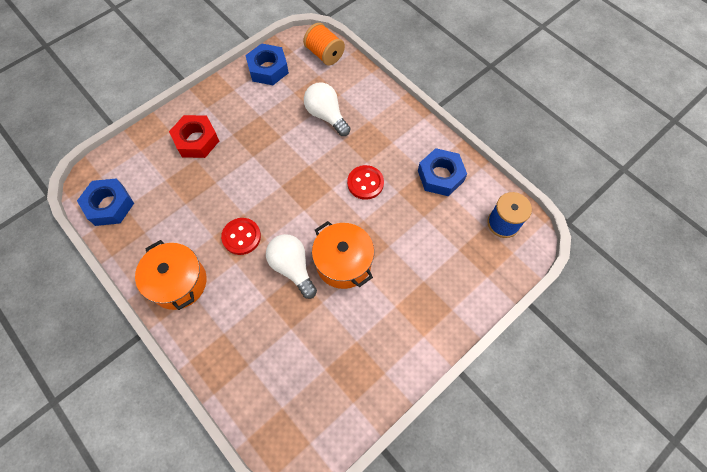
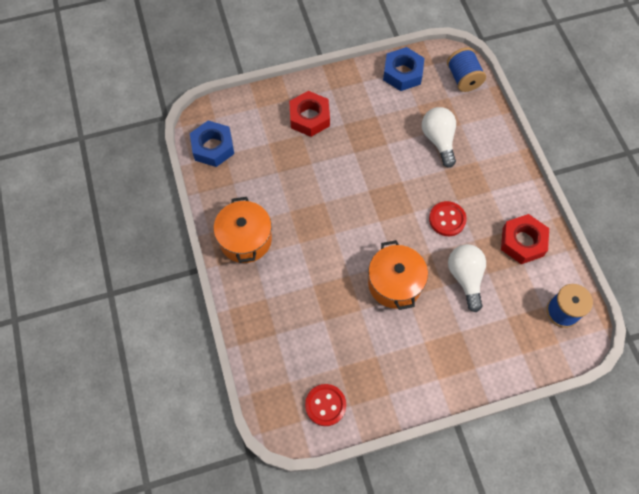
camera: 25 degrees right, 0 degrees up
(241, 237) = (314, 222): red button -> red button (325, 405)
(292, 267) = (347, 268): white light bulb -> white light bulb (465, 278)
(324, 54) = (463, 78): orange spool -> blue spool
(440, 176) = (522, 242): blue nut -> red nut

